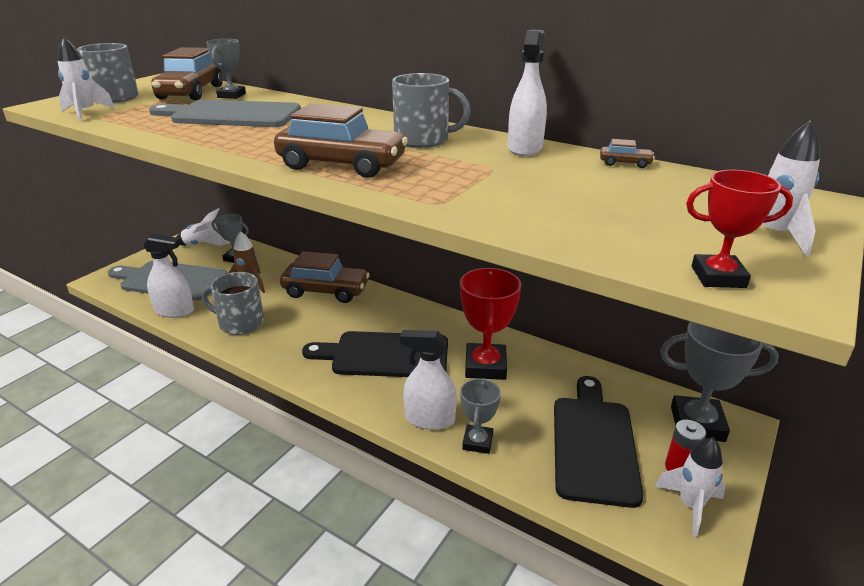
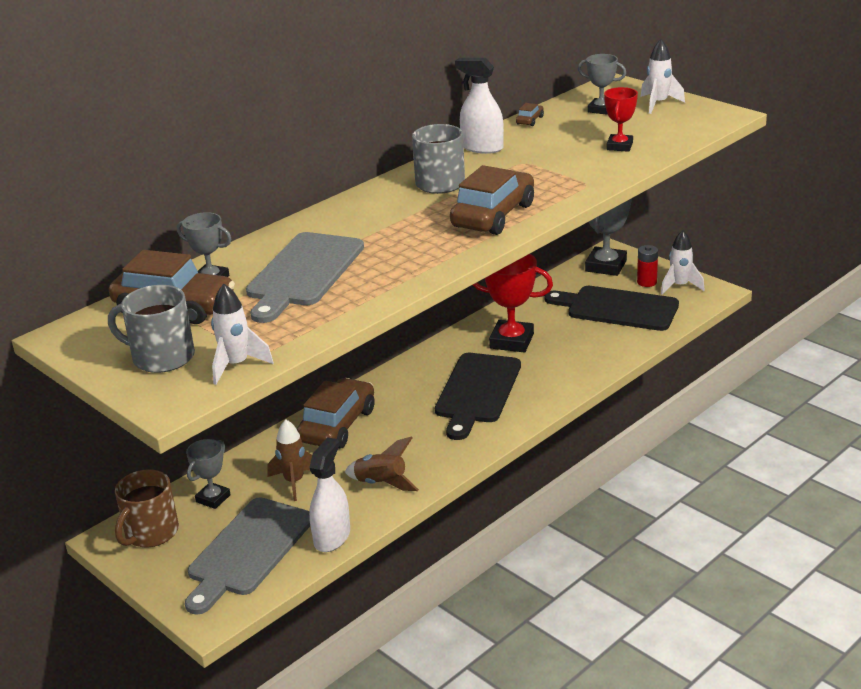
camera: 75 degrees left, 0 degrees up
(202, 244) = (151, 533): white rocket -> brown mug
(240, 323) = (381, 484): grey mug -> brown rocket
(429, 419) = (574, 374): white spray bottle -> none
(477, 442) = (606, 355): grey trophy -> grey trophy (601, 109)
(718, 277) = (705, 125): red trophy -> red trophy (619, 146)

